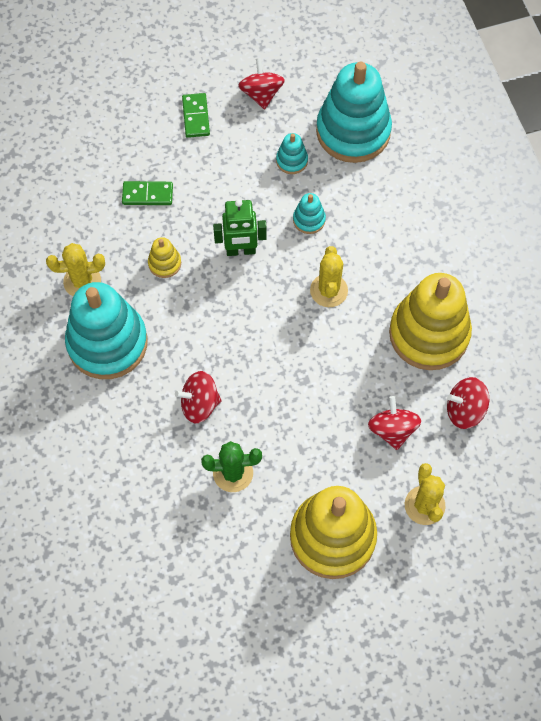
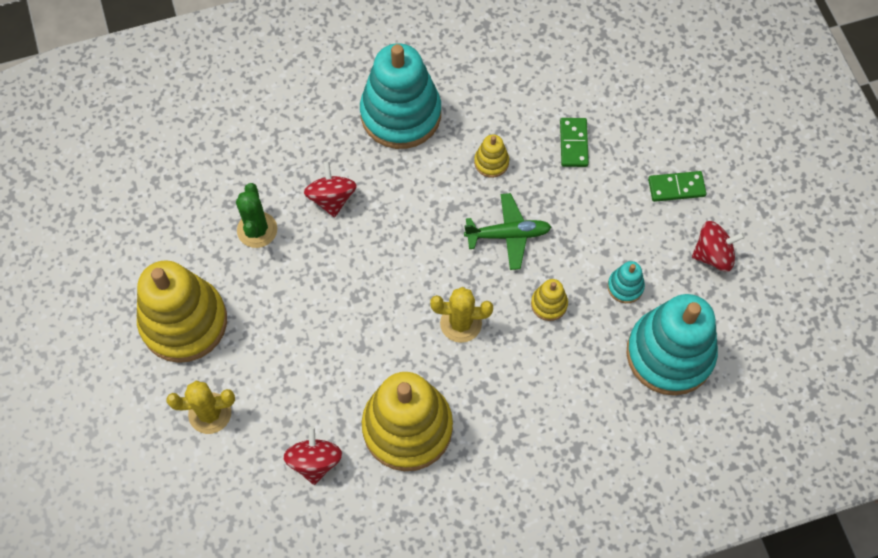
camera: 90 degrees right, 0 degrees up
(82, 281) = (469, 89): yellow cactus -> none
(241, 250) = (508, 235): green robot -> green plane
(309, 220) = (549, 304): turquoise stacking toy -> yellow stacking toy
(392, 430) = (295, 384): red spinning top -> none

